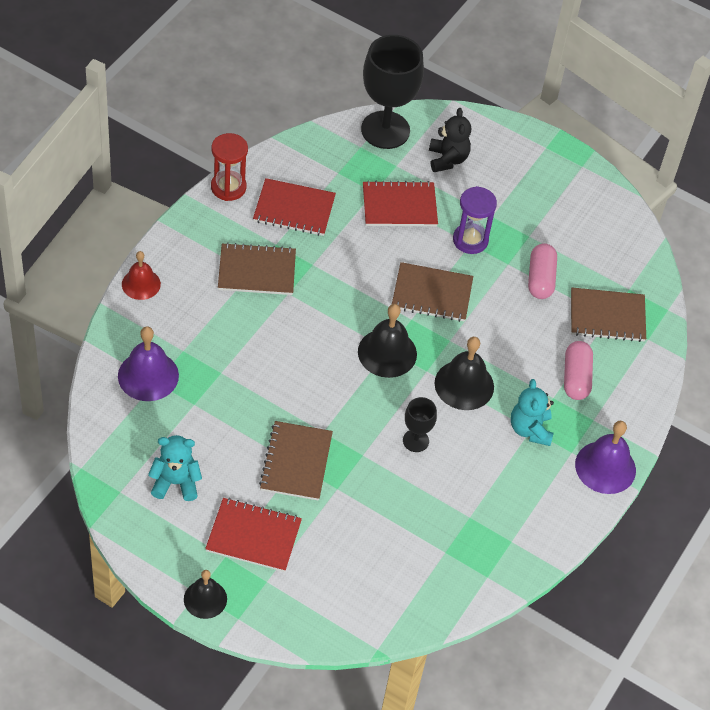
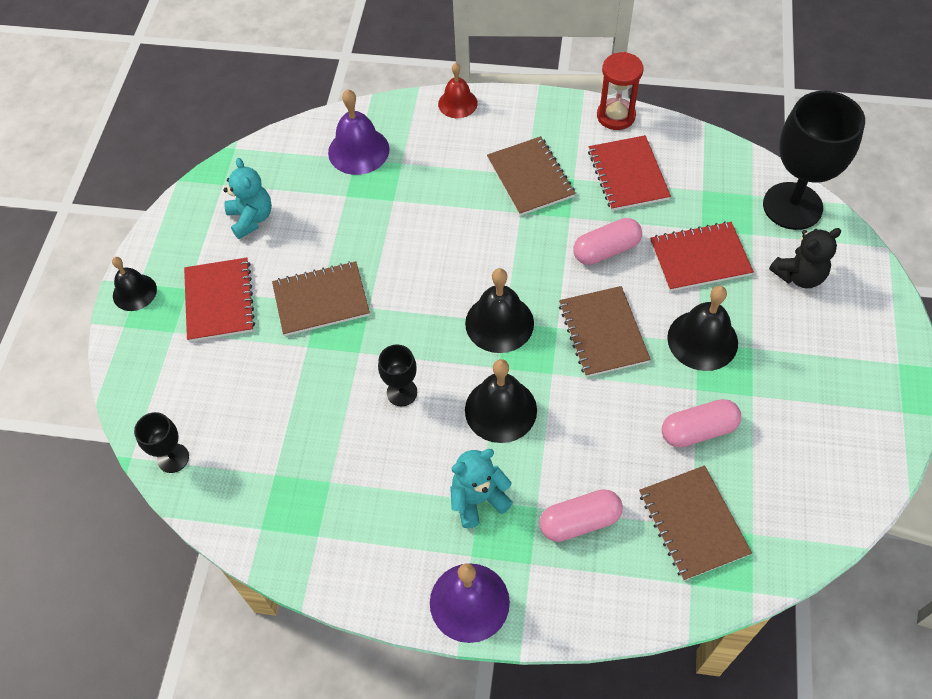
camera: 75 degrees right, 5 degrees up
(358, 257) = (606, 250): none -> pink capsule
(394, 618) = (173, 458): none -> black goblet
(399, 206) = (700, 258): red notebook -> red notebook turned 75 degrees counterclockwise
(470, 240) = (702, 340): purple hourglass -> black bell

